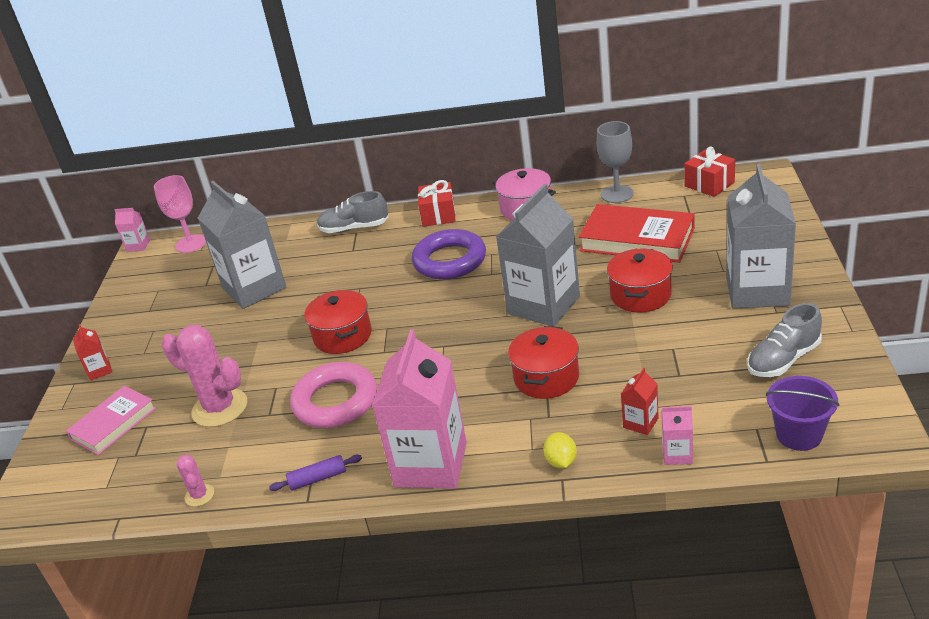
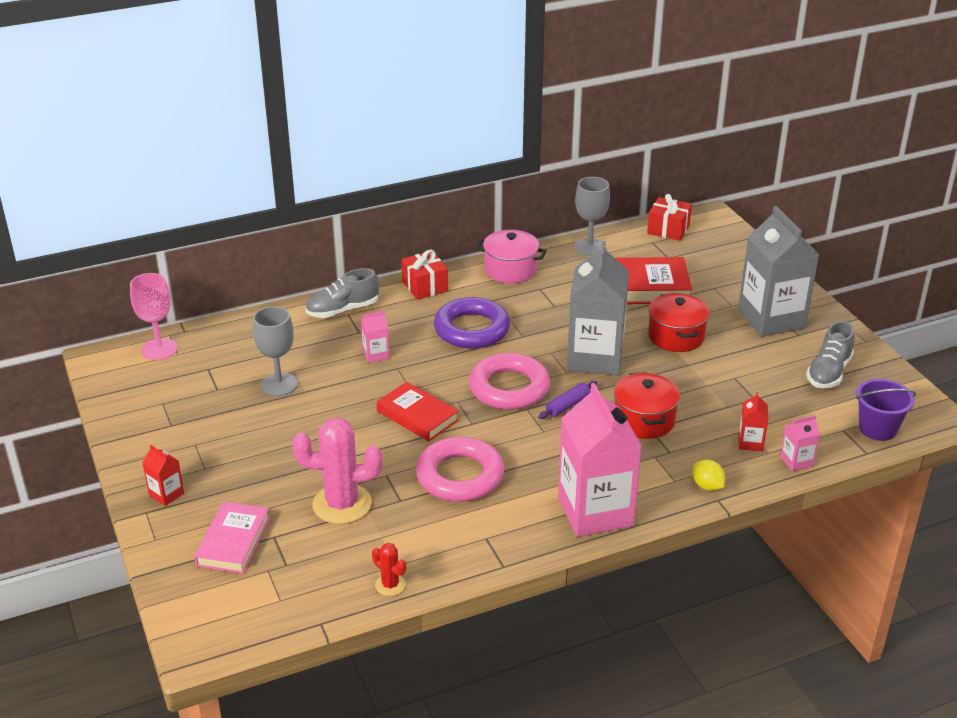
camera: 30 degrees left, 0 degrees up
(138, 246) = (92, 360): pink carton -> pink carton (376, 354)
(199, 495) = (390, 585): pink cactus -> red cactus
(254, 288) = (279, 384): grey carton -> grey goblet
(318, 478) = (498, 545): purple rolling pin -> purple rolling pin (567, 405)
(343, 336) = (417, 416): red pot -> red book
(442, 322) = (509, 388): none -> pink ring

